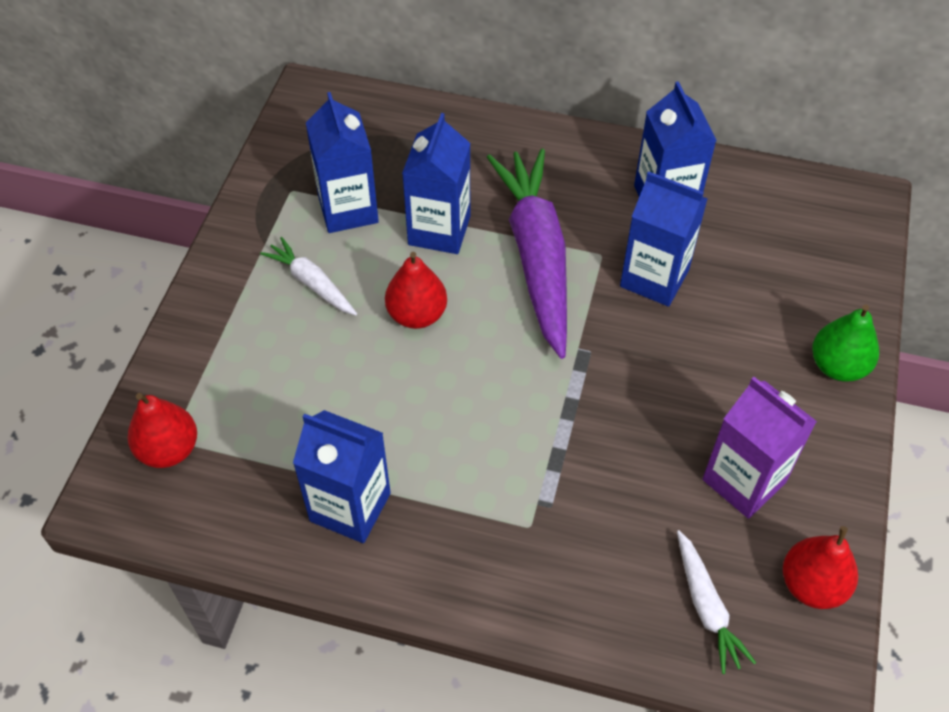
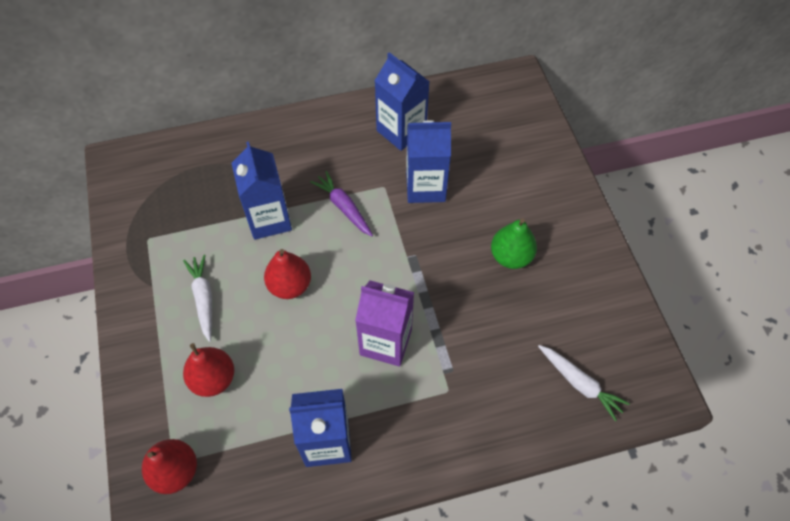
camera: 30 degrees left, 5 degrees up
(311, 283) = (203, 299): white carrot -> white carrot turned 60 degrees clockwise
(348, 209) = (197, 234): blue carton -> none
(536, 256) = (343, 207): purple carrot -> purple carrot, size x0.48
(744, 481) = (554, 292): purple carton -> purple carton (386, 342)
(812, 585) = (628, 336): red pear -> red pear (213, 379)
(837, 366) = (563, 192): green pear -> green pear (511, 256)

